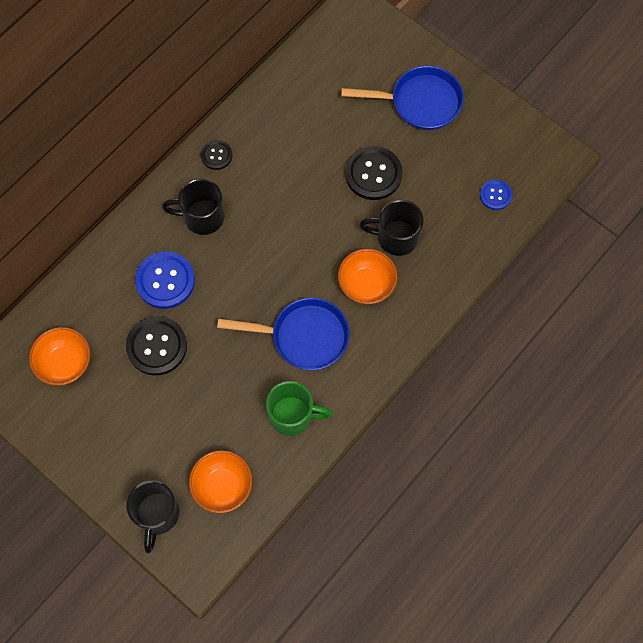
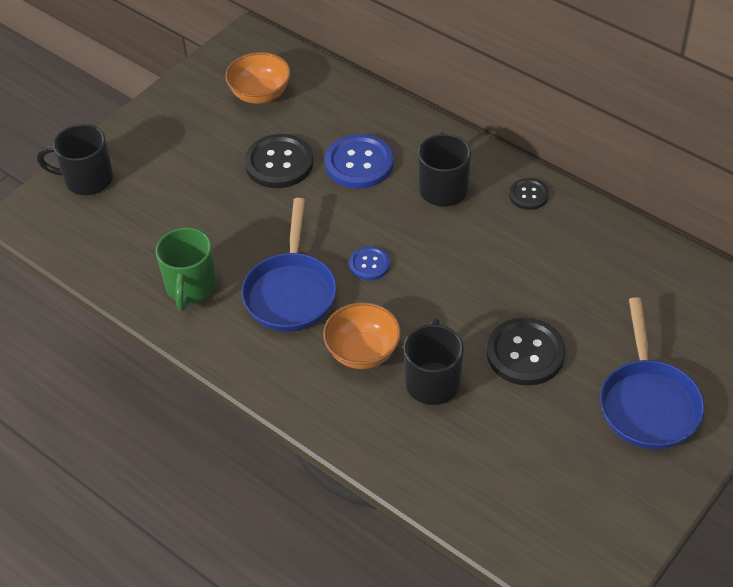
camera: 90 degrees right, 20 degrees down
(222, 486) = (112, 230): orange bowl -> none
(495, 195) = (511, 499): blue button -> blue button (369, 264)

